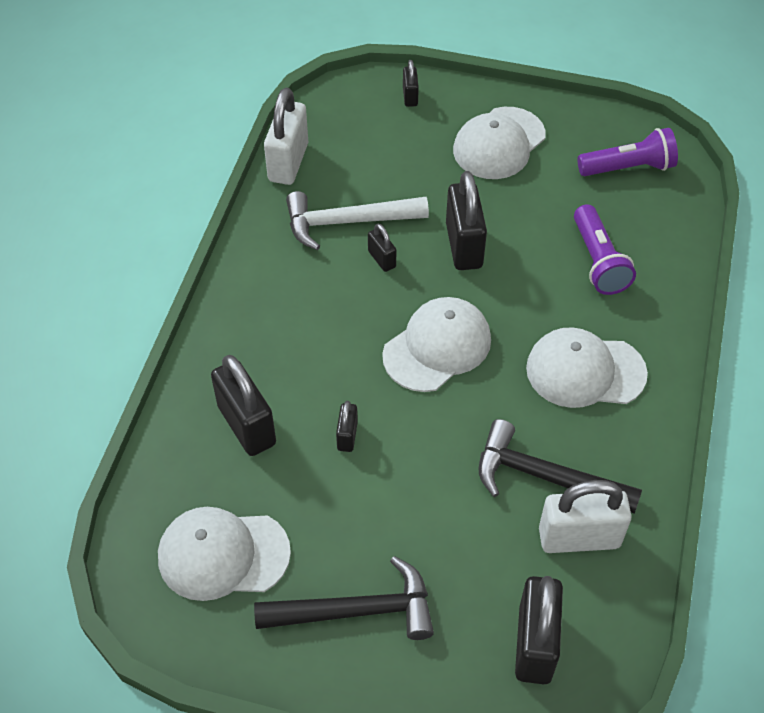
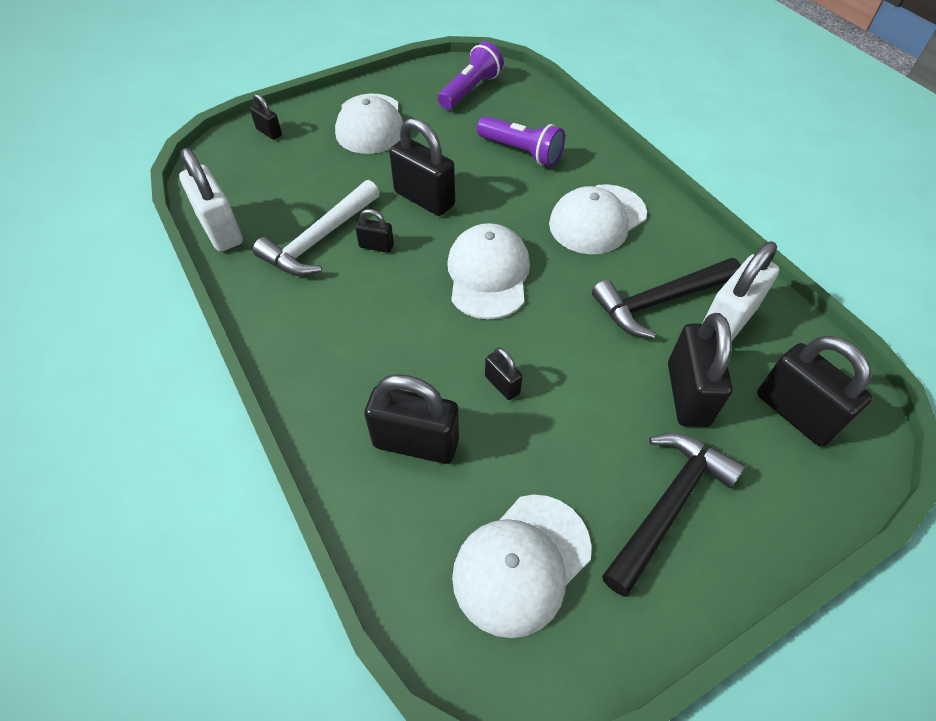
camera: 45 degrees left, 0 degrees up
(470, 558) = (687, 394): none -> black padlock

